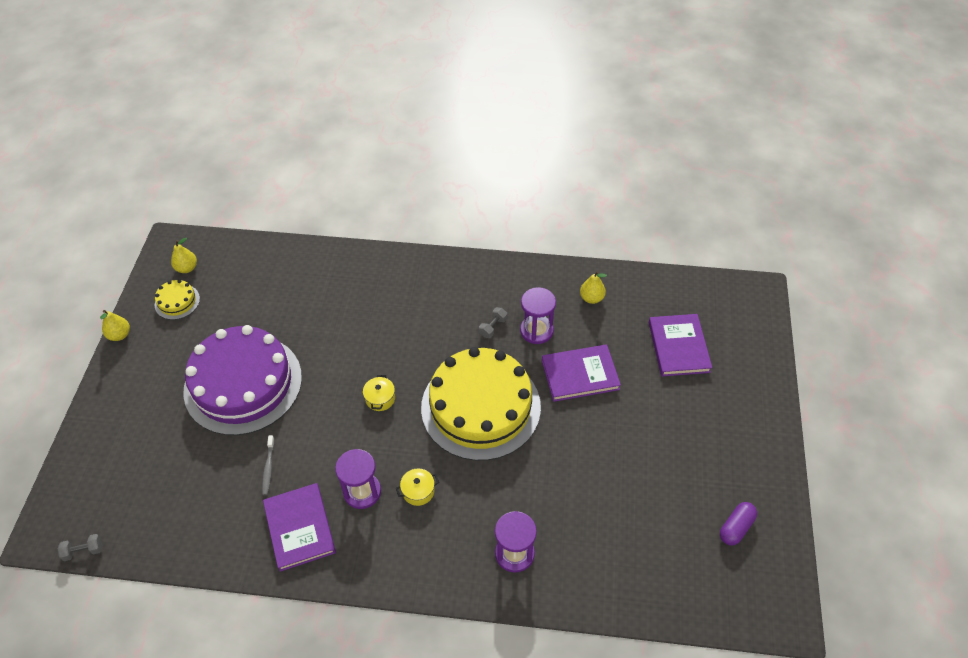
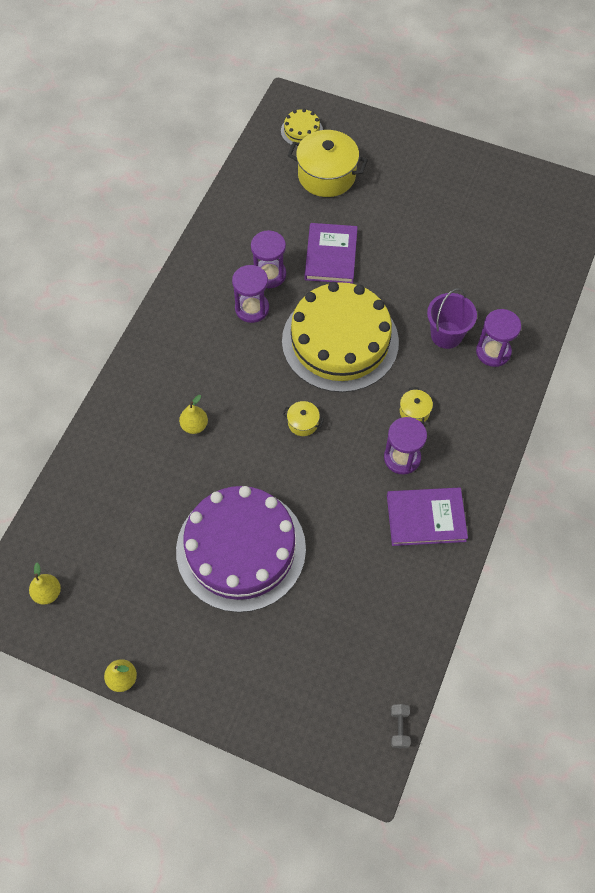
camera: 75 degrees left, 10 degrees up
(177, 301) = (96, 608): yellow cake -> yellow cake (301, 131)
(268, 468) = (352, 537): grey toothbrush -> none
(493, 327) = (252, 308): grey dumbbell -> purple hourglass
(520, 502) = (446, 335): none -> purple bucket
(591, 298) = (248, 221): yellow pear -> yellow pear (194, 426)
(678, 347) = (326, 175): purple book -> yellow pot
(736, 528) = (507, 197): purple capsule -> none

